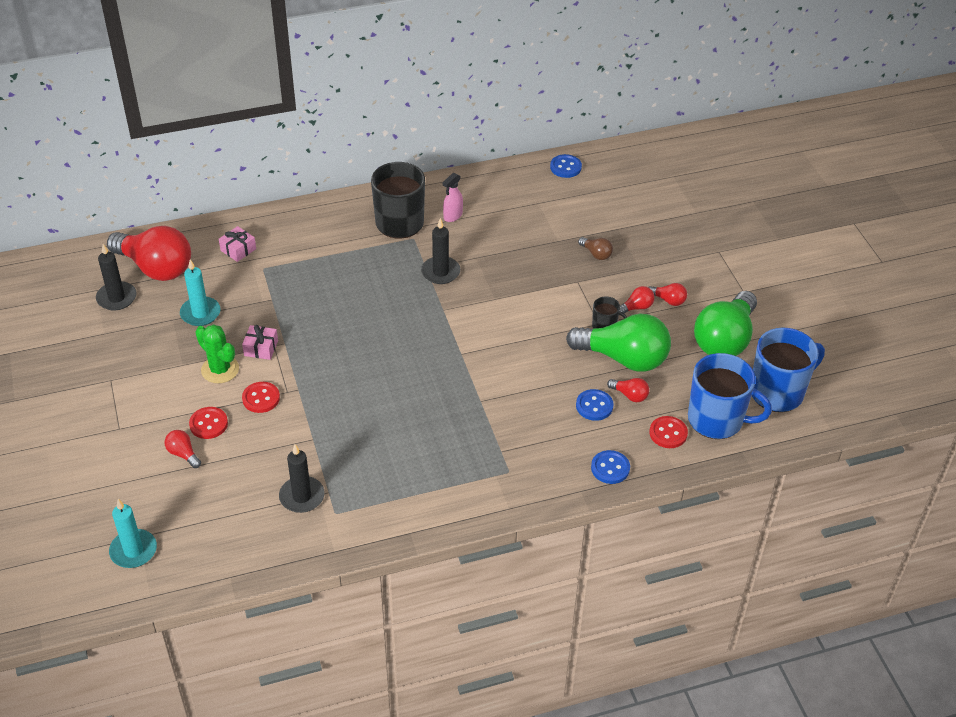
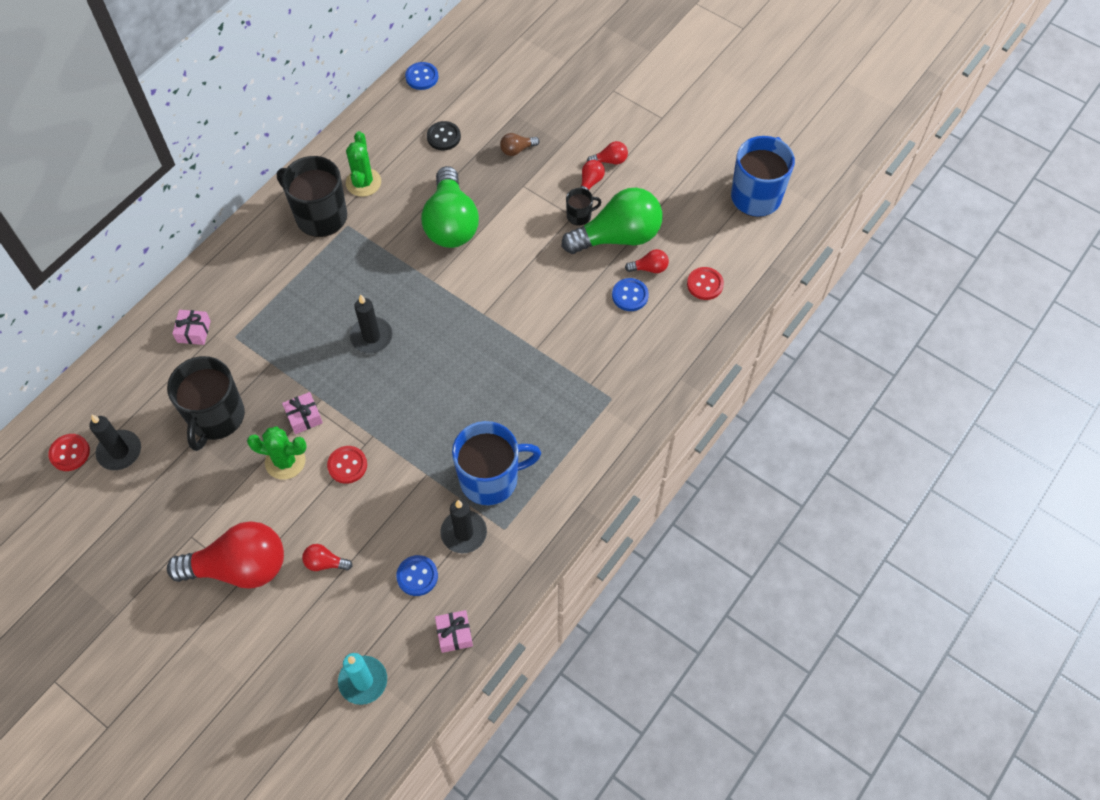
camera: 35 degrees left, 15 degrees up
(155, 268) = (129, 397): red light bulb -> red light bulb (239, 567)
(200, 313) = (216, 417): turquoise candle -> black mug
(208, 424) = (322, 520): red button -> red button (70, 453)
(228, 562) = (454, 634): none -> pink gift
(440, 272) = (400, 245): black candle -> black candle (371, 337)
(452, 216) = (363, 182): pink spray bottle -> green cactus
(544, 216) = (443, 137): none -> black button
(596, 254) = (517, 150): brown light bulb -> brown light bulb turned 150 degrees clockwise
(610, 468) = (686, 344): blue button -> blue button (417, 576)
(717, 420) = (731, 249): blue mug -> blue mug (490, 479)
(724, 340) = (681, 172): green light bulb -> green light bulb (451, 223)

